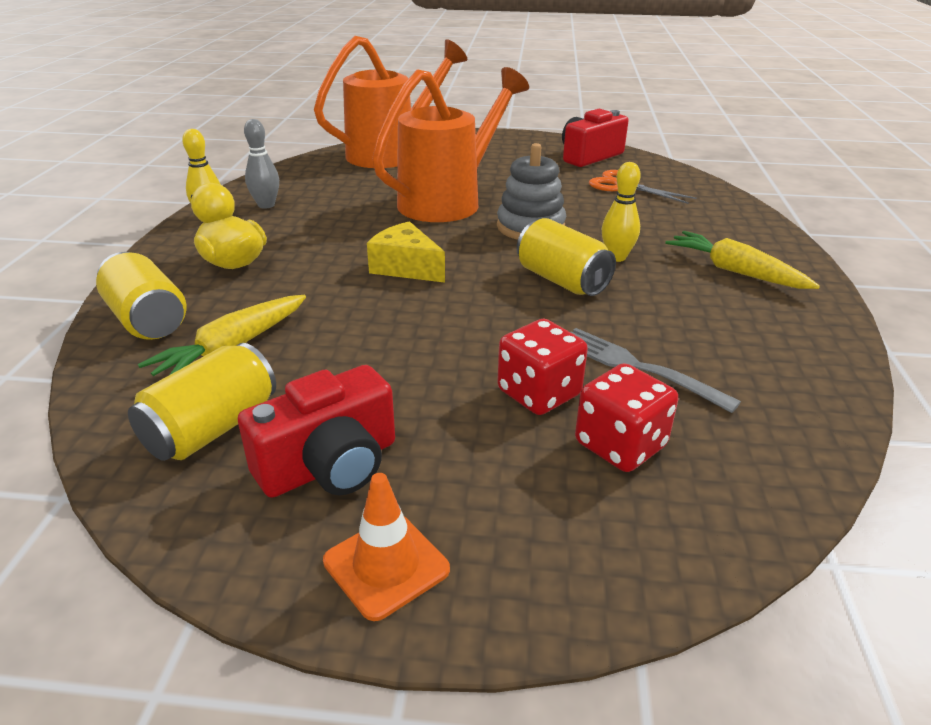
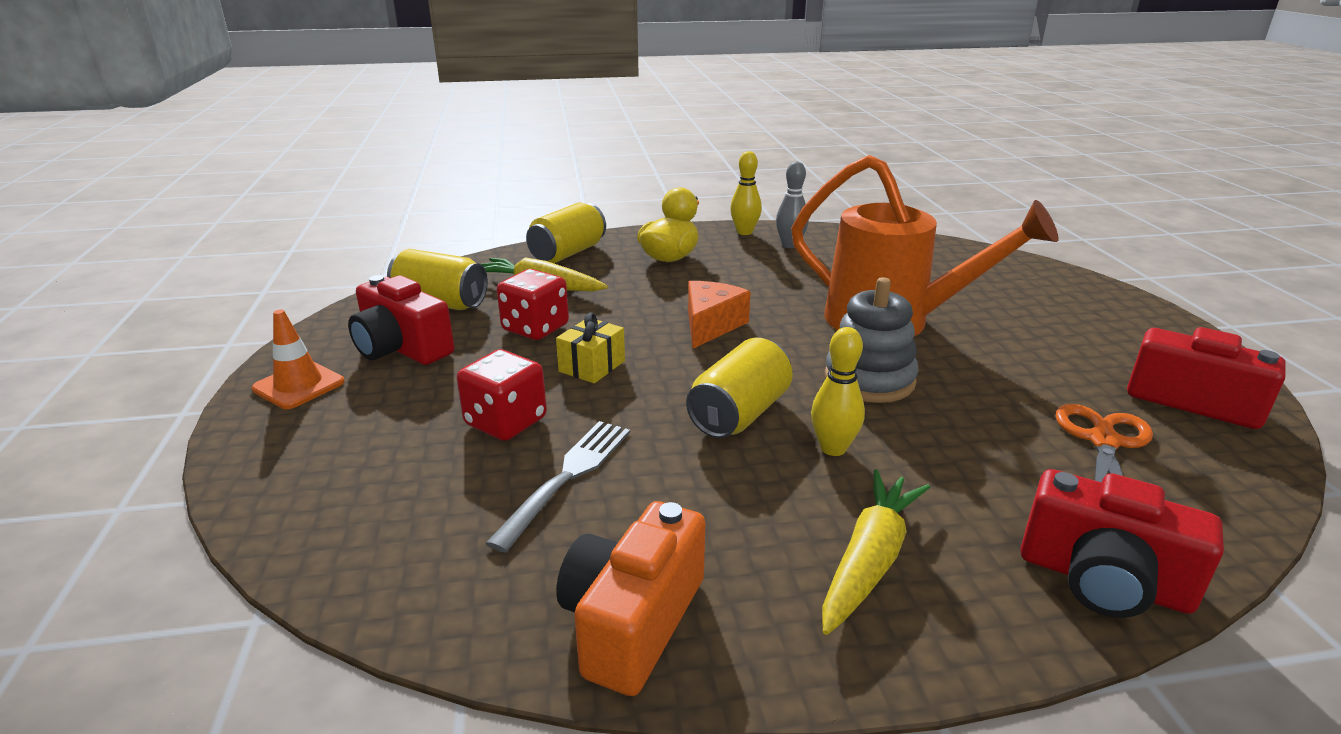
camera: 75 degrees right, 5 degrees down
(391, 153) = (993, 270): orange watering can -> none
(406, 267) = (710, 325): yellow cheese -> orange cheese
(451, 335) = (592, 366): none -> yellow gift
(620, 445) = (429, 473): red dice -> red dice (535, 328)
(746, 220) = (1103, 580): none -> red camera
(803, 358) = (632, 621): none -> orange camera

